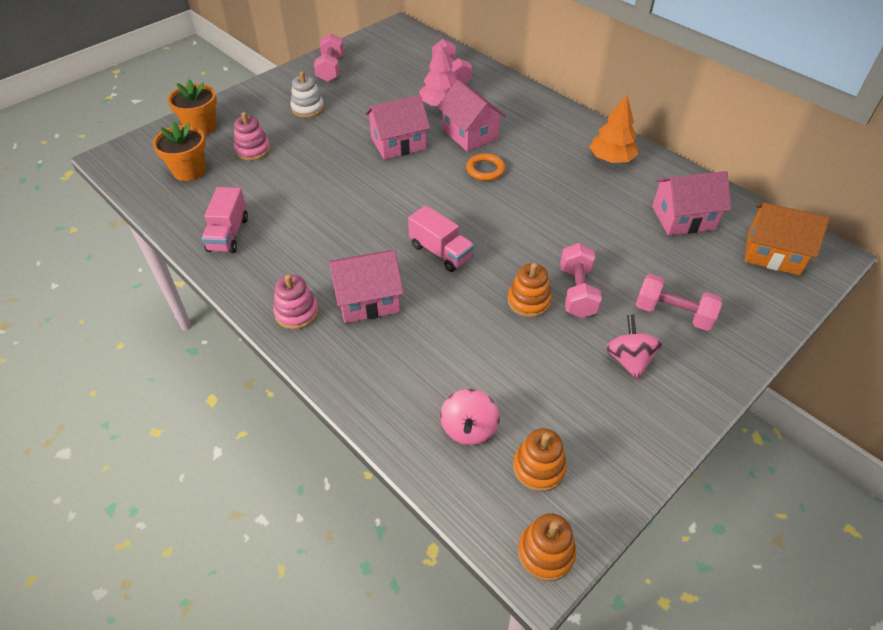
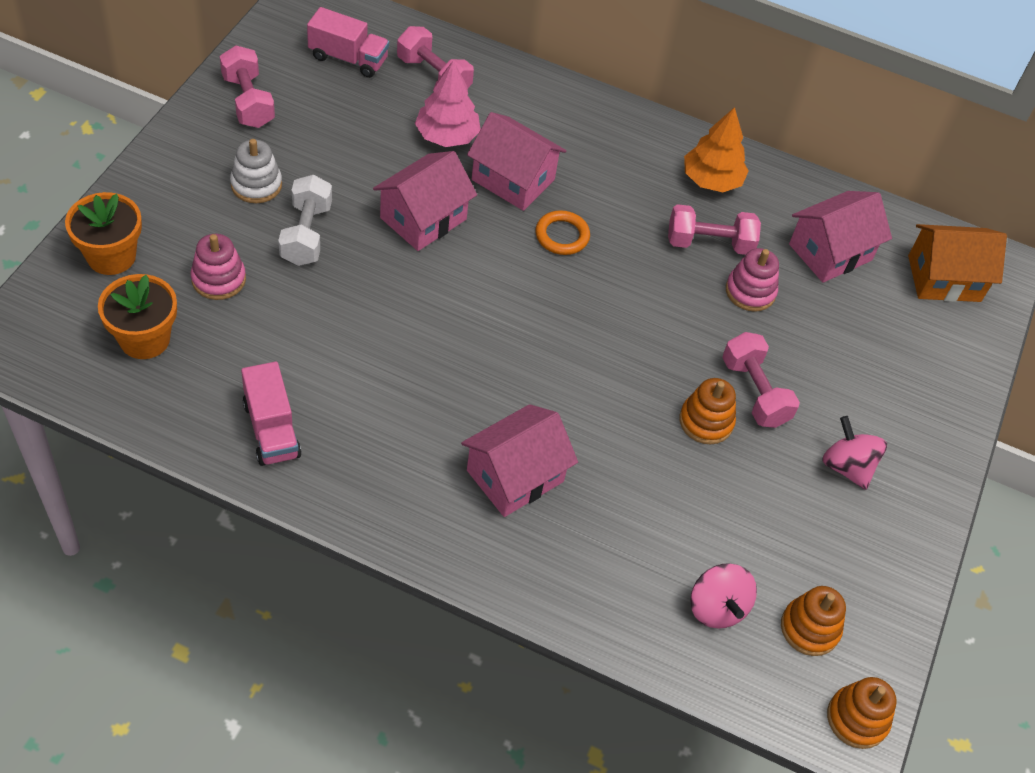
camera: 30 degrees left, 5 degrees up
(297, 313) = (436, 520): pink stacking toy -> pink stacking toy (750, 291)
(320, 138) = (306, 234): none -> white dumbbell
(440, 252) = (568, 380): pink truck -> pink truck (348, 58)
(673, 314) = (869, 392): pink dumbbell -> pink dumbbell (709, 243)

